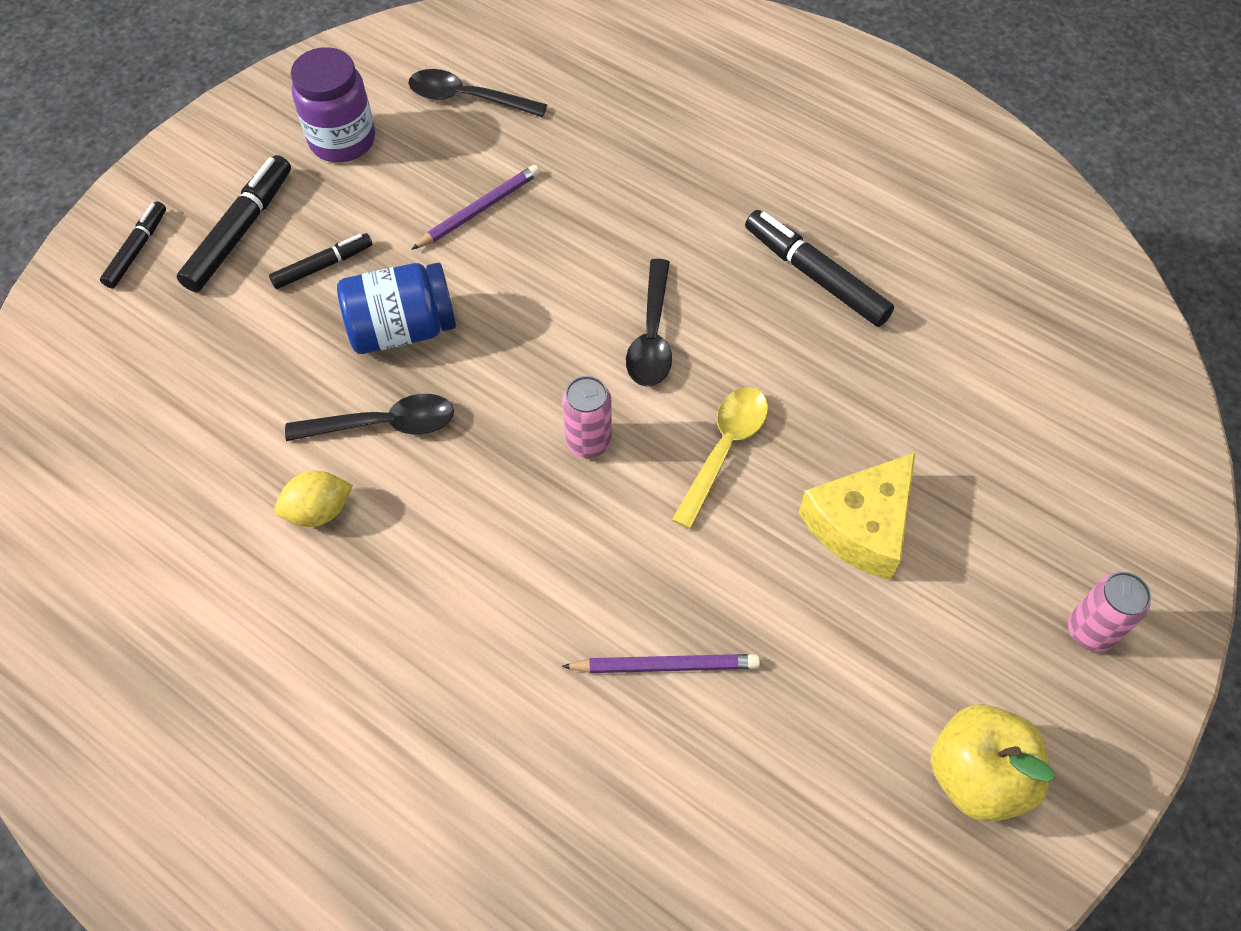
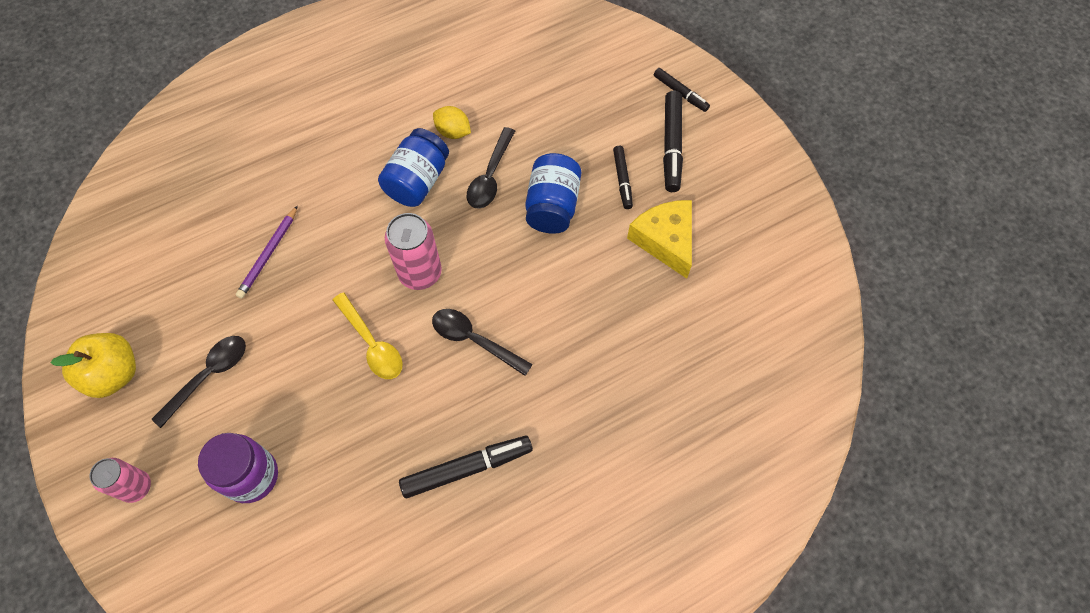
camera: 115 degrees right, 5 degrees up
(240, 231) = (671, 146): black marker -> black marker turned 45 degrees clockwise
(319, 511) = (453, 132): yellow lemon -> yellow lemon turned 60 degrees counterclockwise
(342, 140) = (728, 221): purple jar -> purple jar (251, 476)
(434, 518) = (417, 181): none -> blue jar
(468, 98) = (738, 310): black spoon -> black spoon (208, 376)
(479, 210) = (628, 280): purple pencil -> none
(588, 441) = (420, 273): pink can -> pink can, size x1.50
(861, 525) = (278, 395): yellow cheese -> yellow cheese (665, 240)

